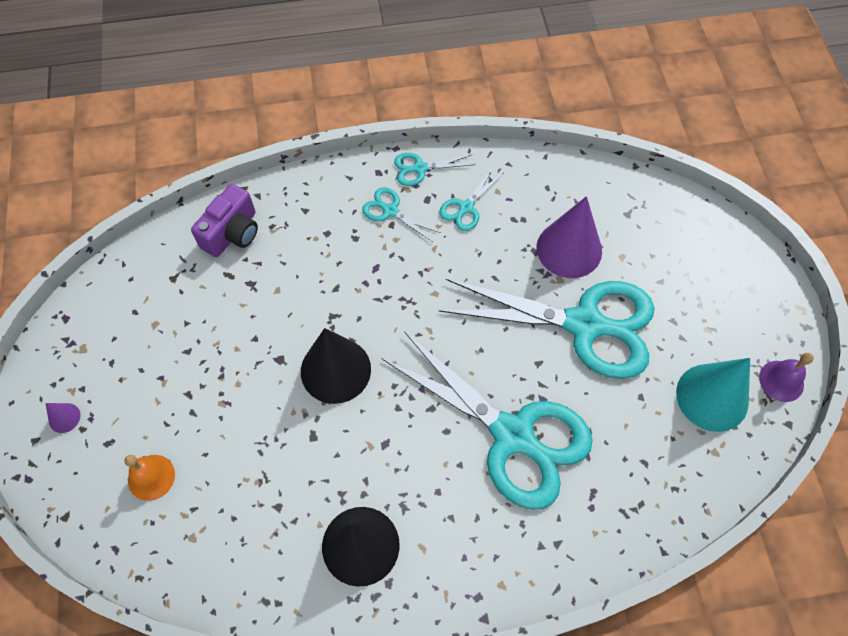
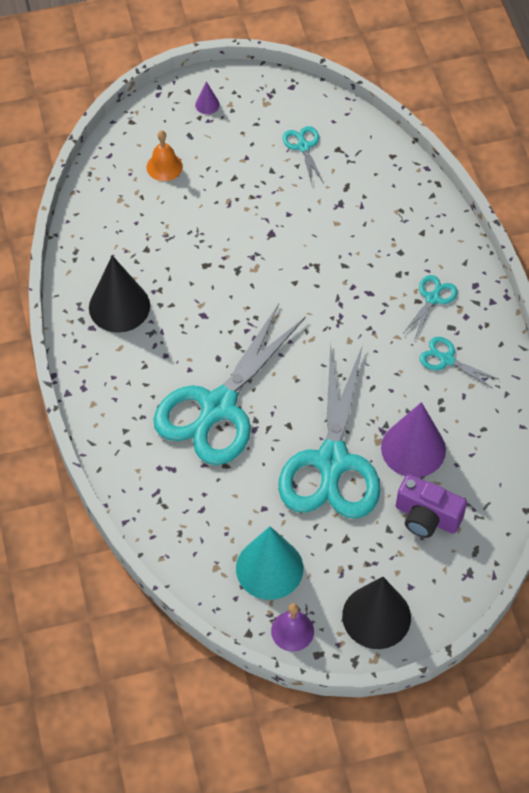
camera: 85 degrees right, 5 degrees down
(232, 233) = (389, 183): purple camera -> purple camera (426, 517)
(335, 370) = (265, 274): black cone -> black cone (376, 616)
(419, 168) = (485, 318): turquoise scissors -> turquoise scissors (303, 146)

